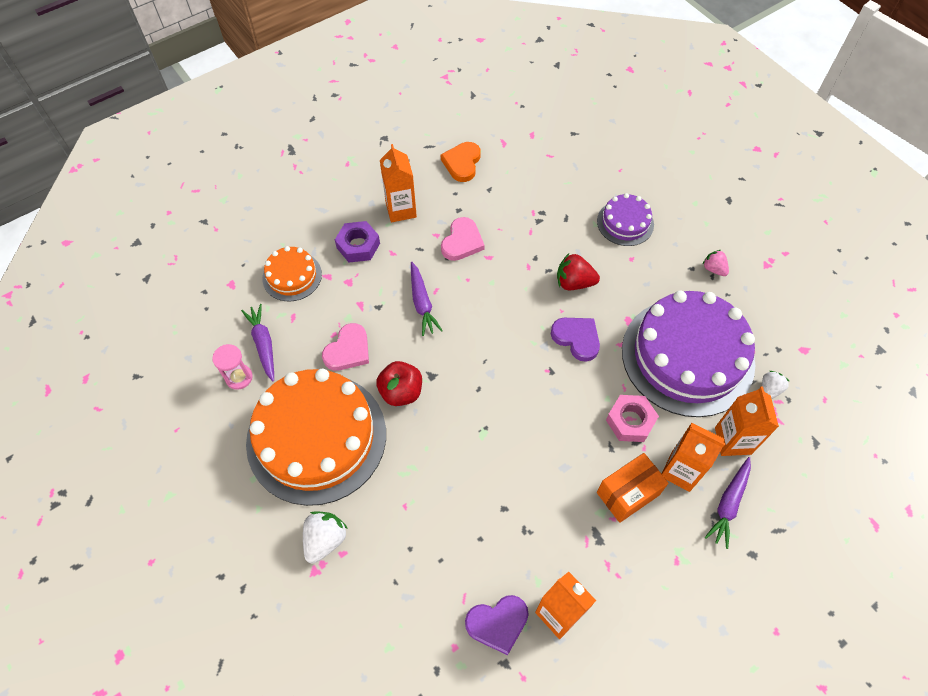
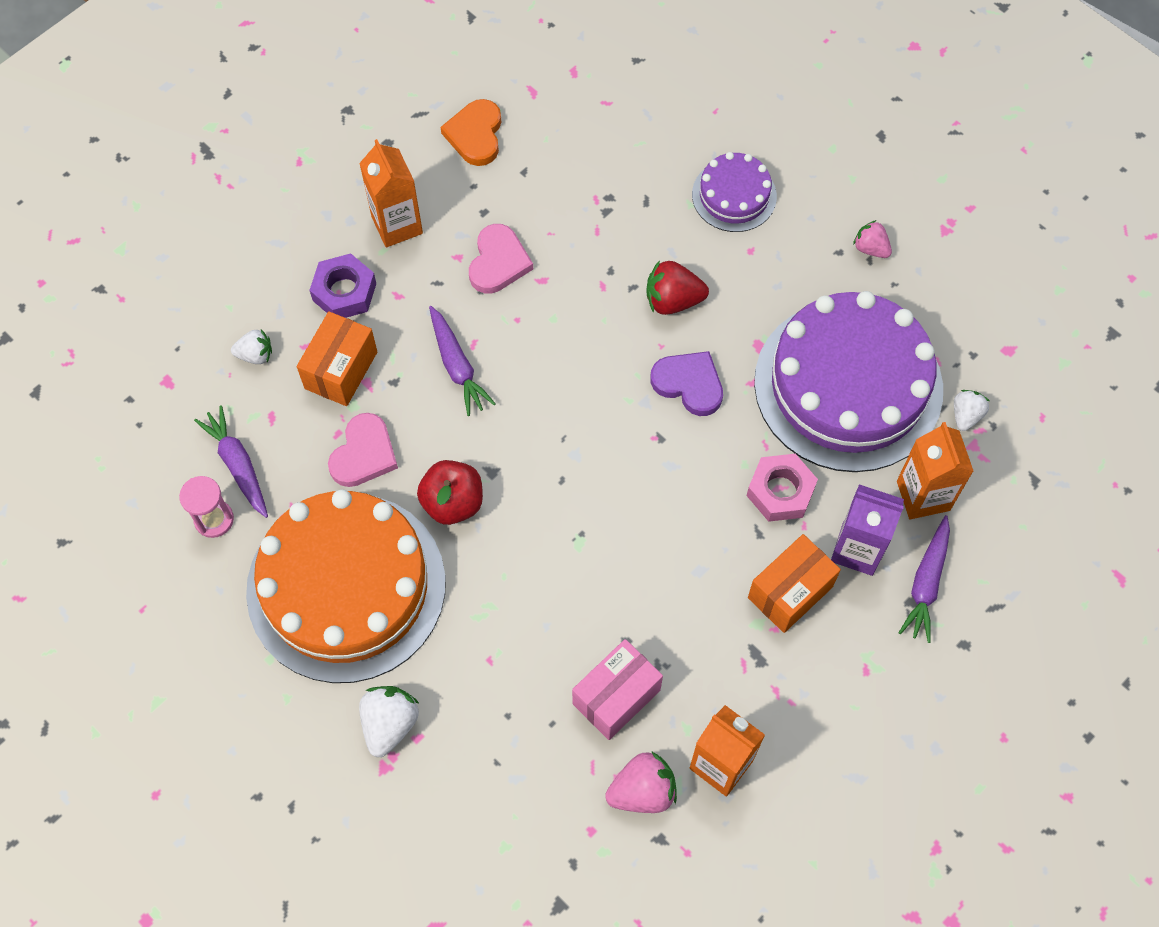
camera: 10 degrees left, 5 degrees up
(292, 276) = (255, 355): orange cake -> white strawberry
(345, 294) = (341, 370): none -> orange box
(490, 548) = (616, 696): none -> pink box
(497, 623) = (642, 791): purple heart -> pink strawberry
(680, 471) = (857, 549): orange carton -> purple carton

